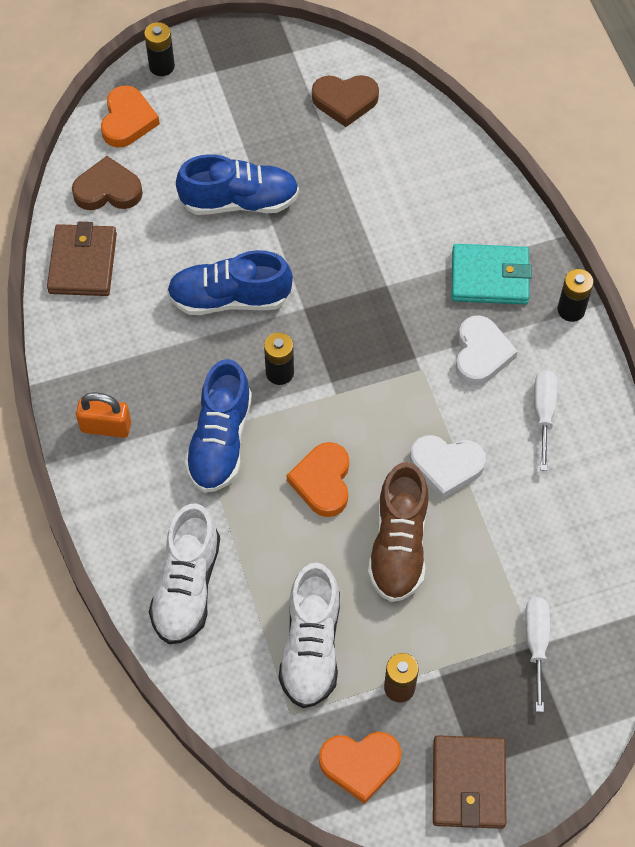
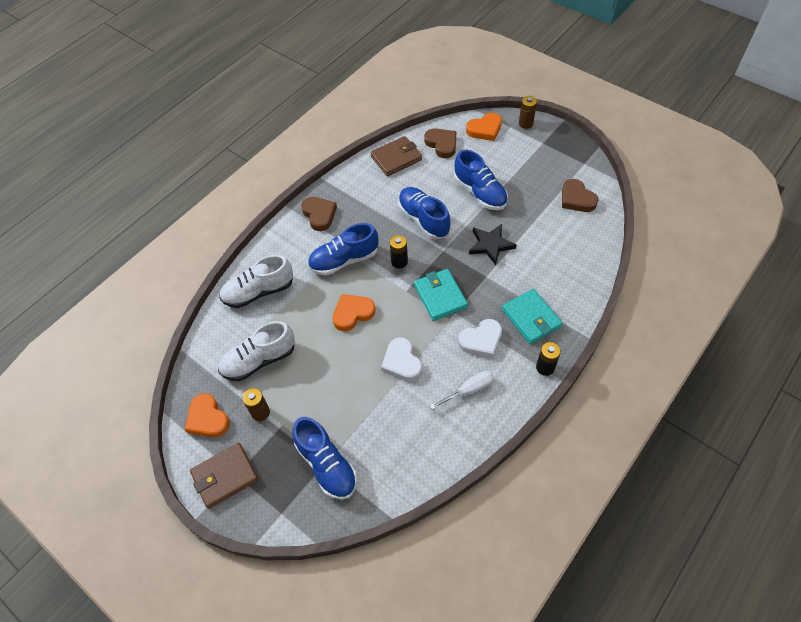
camera: 60 degrees right, 5 degrees down
(106, 427) = (319, 215): orange padlock -> brown heart
(162, 66) = (525, 123): black battery -> brown battery
(340, 247) = (490, 245): none -> black star
(377, 358) = (440, 296): none -> turquoise wallet
(398, 545) = (341, 366): brown shoe -> none
(536, 644) = (326, 465): white screwdriver -> blue shoe

